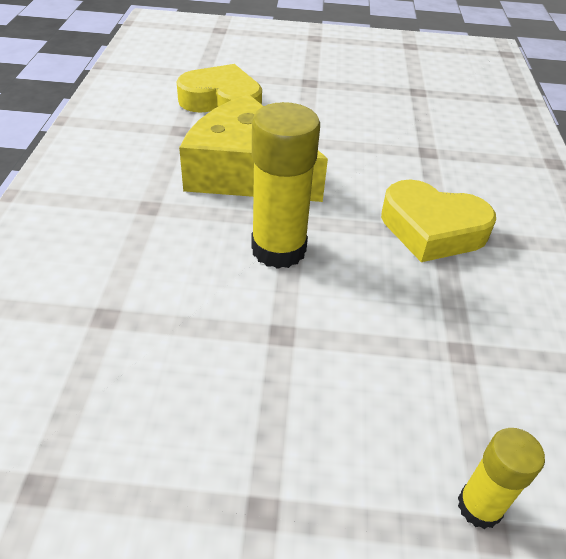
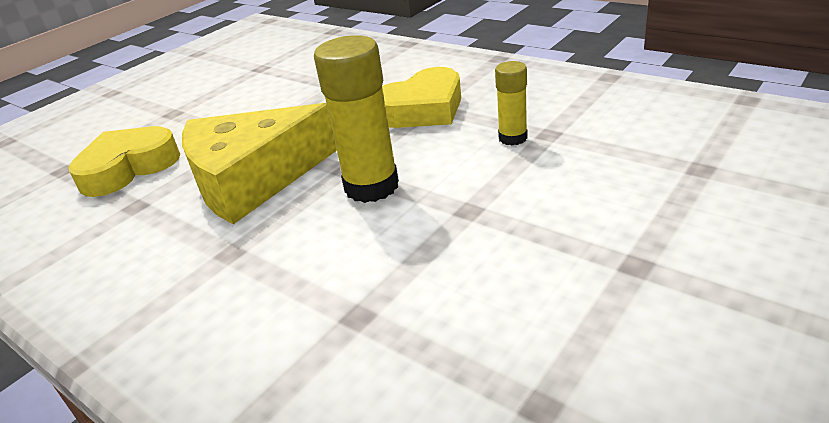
camera: 50 degrees left, 10 degrees down
(479, 506) = (677, 166): yellow glue stick -> yellow glue stick (513, 138)

